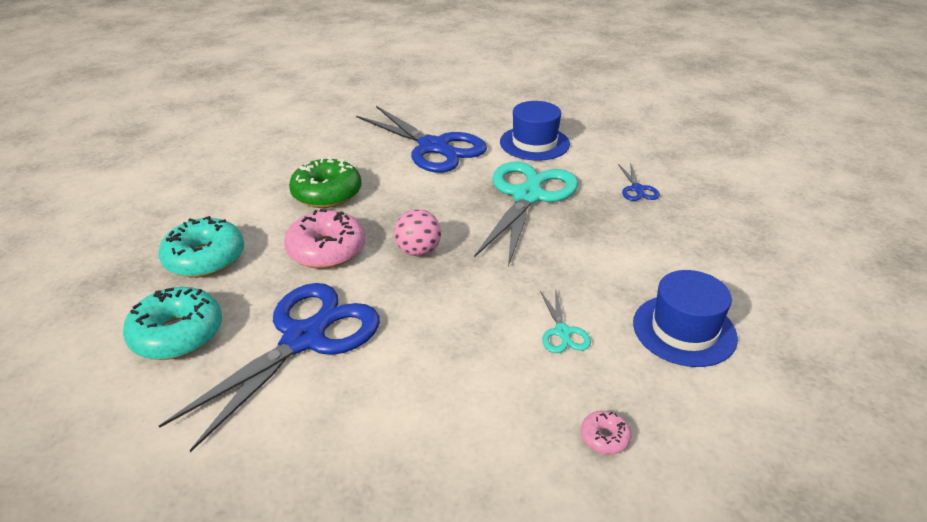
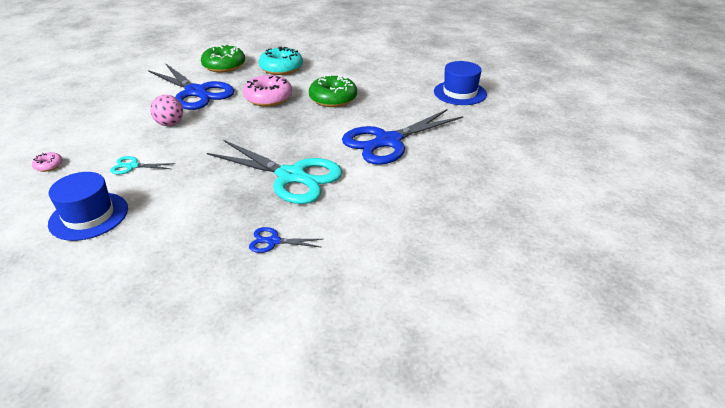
camera: 100 degrees right, 0 degrees up
(177, 334) = (224, 66): turquoise donut -> green donut
(418, 251) = (248, 126): pink ball -> pink ball (170, 124)
(534, 143) = (383, 194): blue hat -> blue hat (460, 93)

